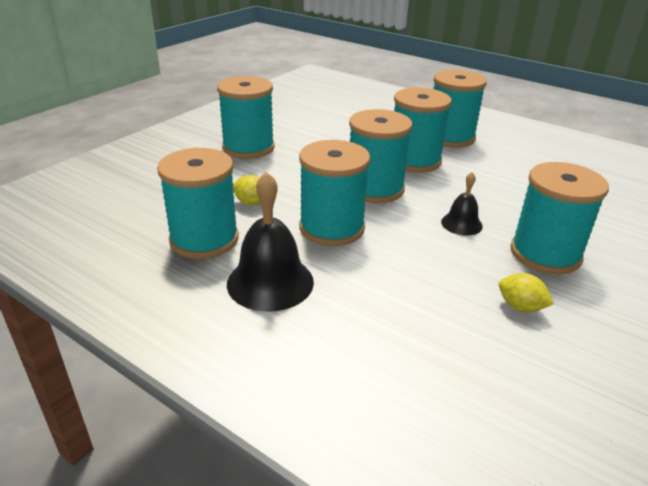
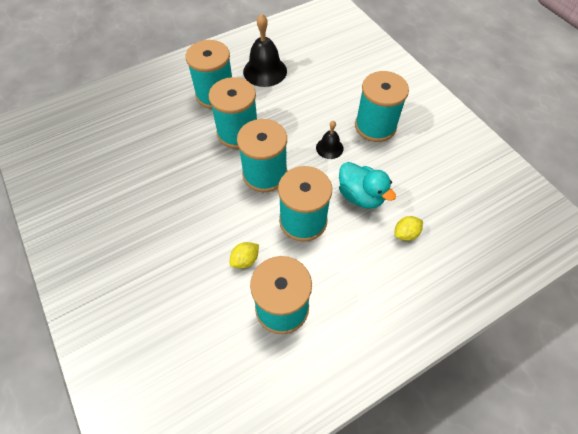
camera: 65 degrees left, 25 degrees up
(248, 147) = (149, 234): turquoise spool -> none
(270, 282) = (350, 279): black bell -> black bell (265, 71)
(409, 265) = (360, 196): none -> turquoise duck
(520, 307) = (415, 164): yellow lemon -> yellow lemon (405, 234)

